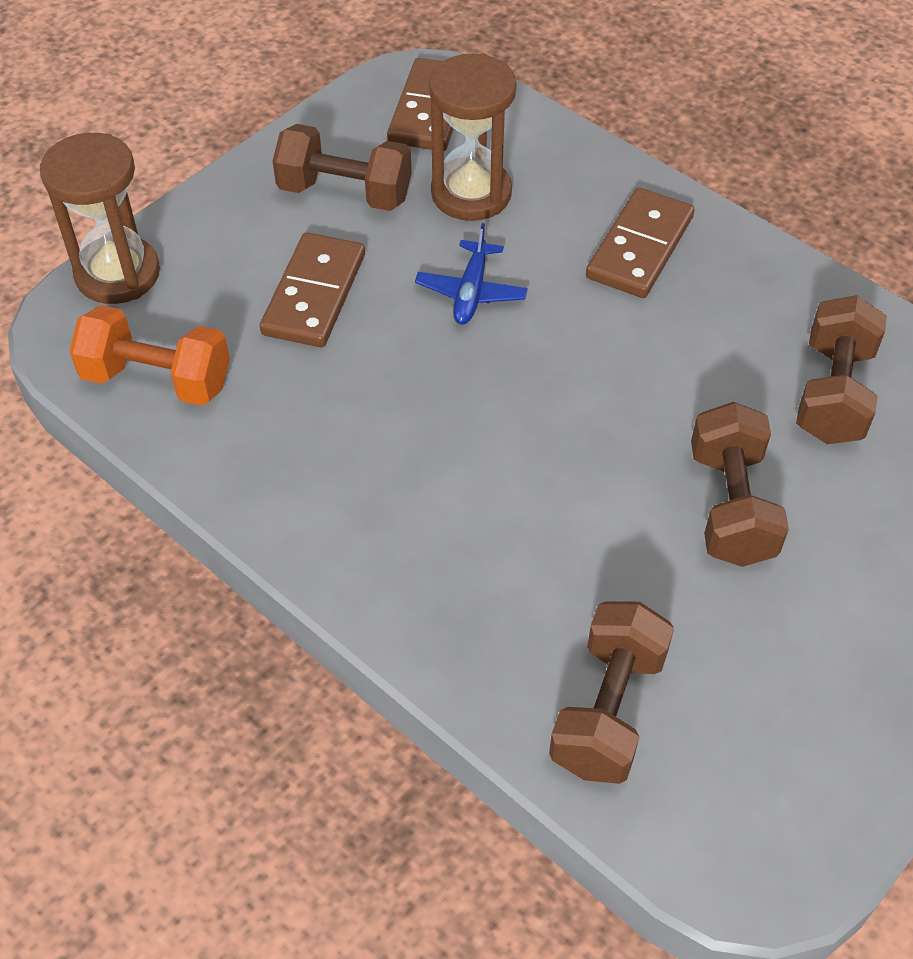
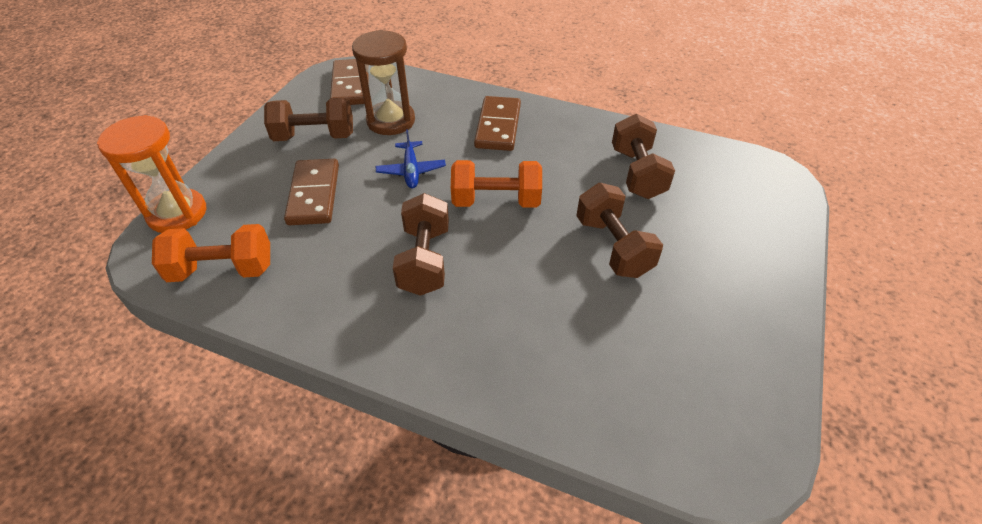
camera: 20 degrees left, 5 degrees down
(117, 274) = (177, 213): brown hourglass -> orange hourglass
(581, 380) = (496, 201): none -> orange dumbbell
(608, 710) = (600, 391): brown dumbbell -> brown dumbbell (424, 260)

